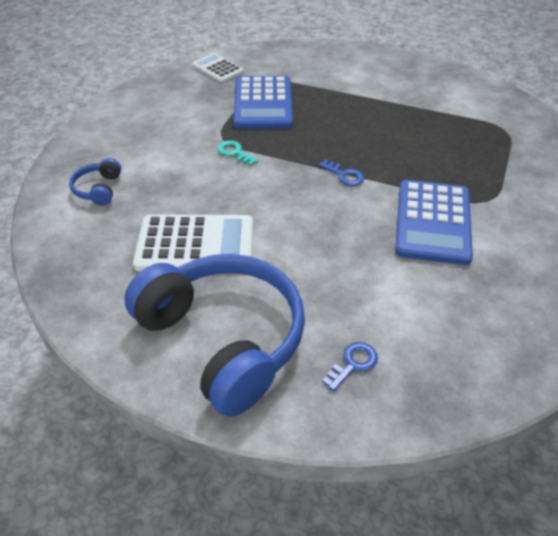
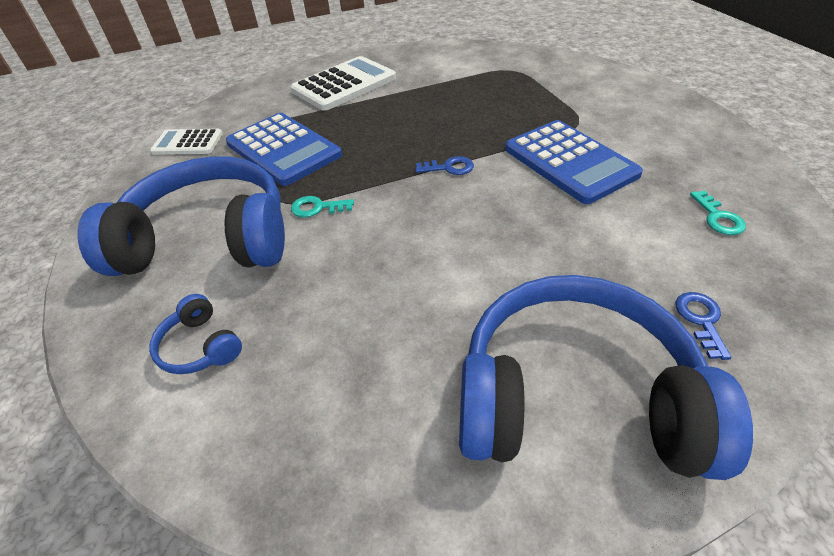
camera: 40 degrees left, 0 degrees up
(161, 136) = (209, 239): none -> blue headphones
(195, 244) = (405, 323): white calculator -> white calculator (344, 84)
(476, 326) = (718, 217): none -> turquoise key

